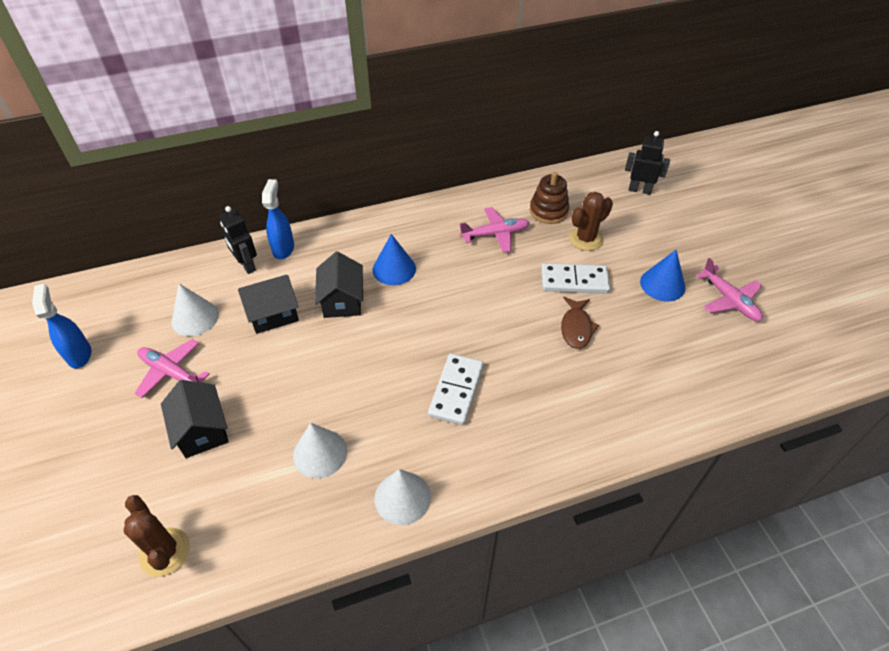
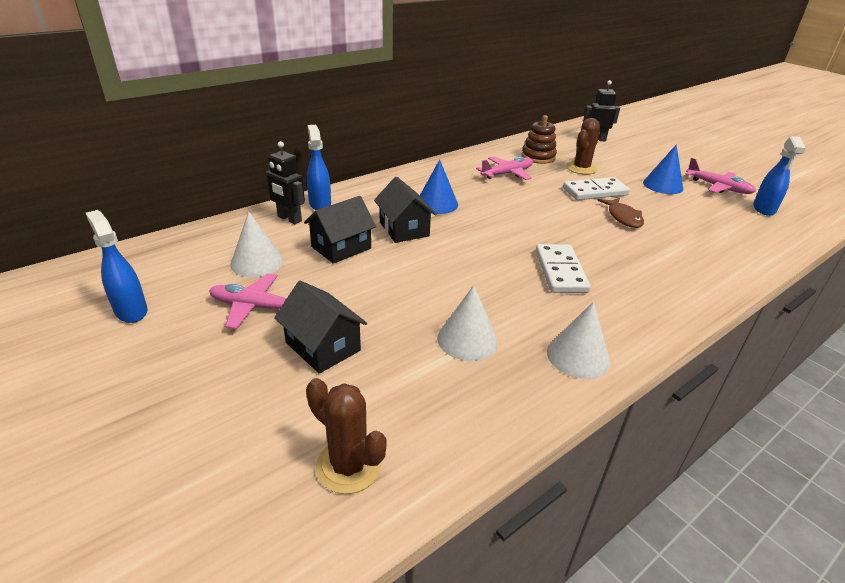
camera: 20 degrees left, 15 degrees down
(756, 347) = (764, 209): none -> blue spray bottle

